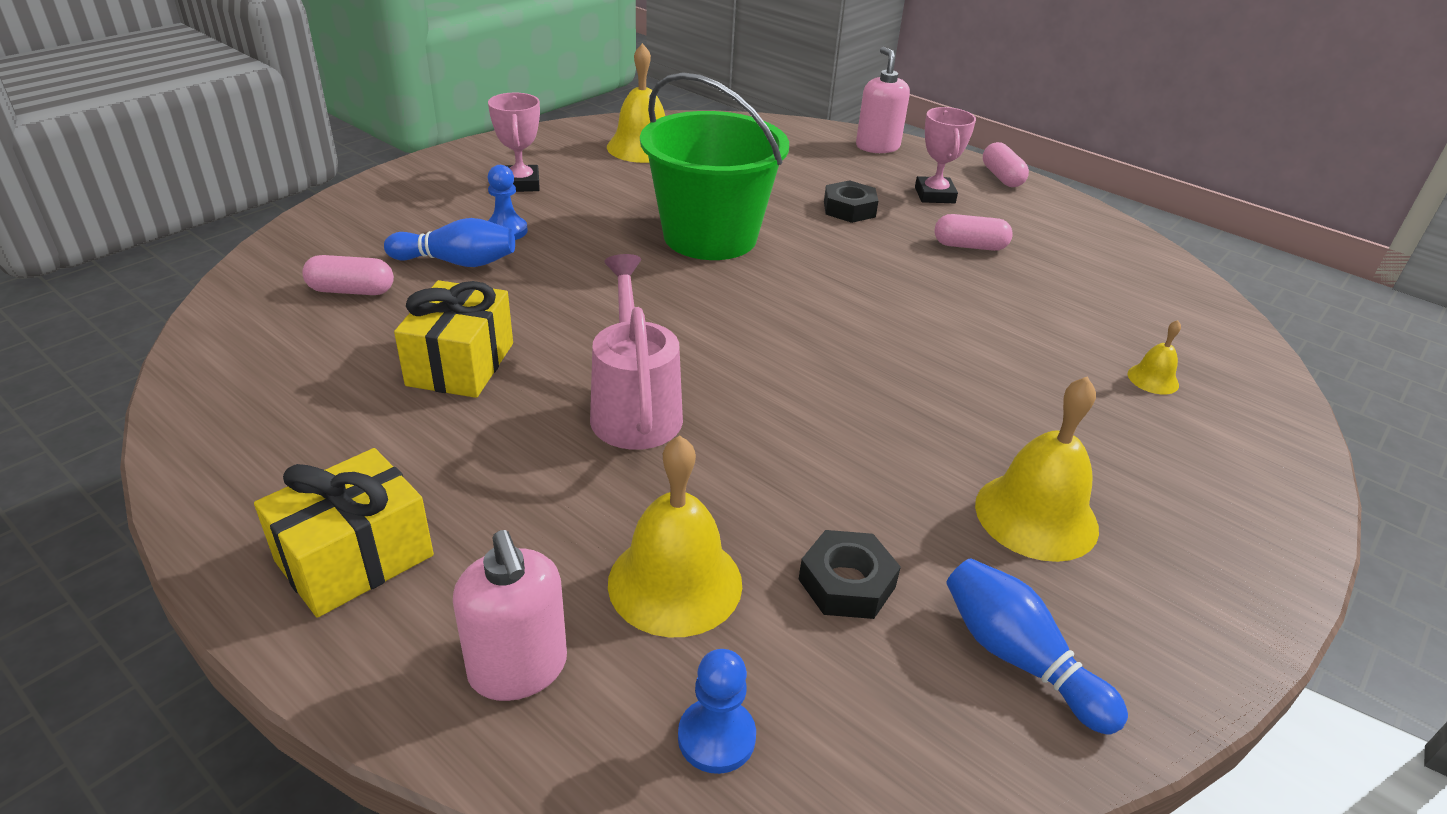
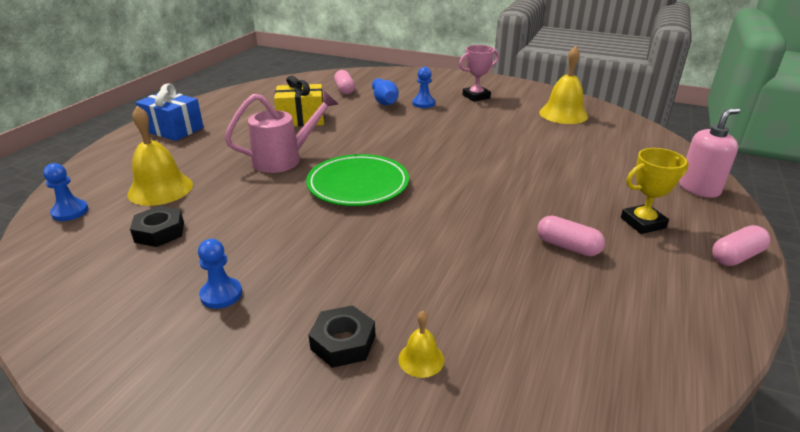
camera: 75 degrees right, 5 degrees down
(355, 558) = (173, 129): yellow gift -> blue gift
(518, 669) = (114, 167): pink soap dispenser -> none
(710, 237) = (471, 150): green bucket -> none
(769, 349) = (358, 184): none -> green plate
(849, 209) = (567, 189): black nut -> black nut (343, 342)
(934, 195) = (643, 223): pink trophy -> yellow trophy
(969, 246) = (568, 246): pink capsule -> pink capsule turned 45 degrees counterclockwise
(1018, 658) = (100, 291): blue bowling pin -> none
(1036, 516) = (221, 294): yellow bell -> blue pawn

